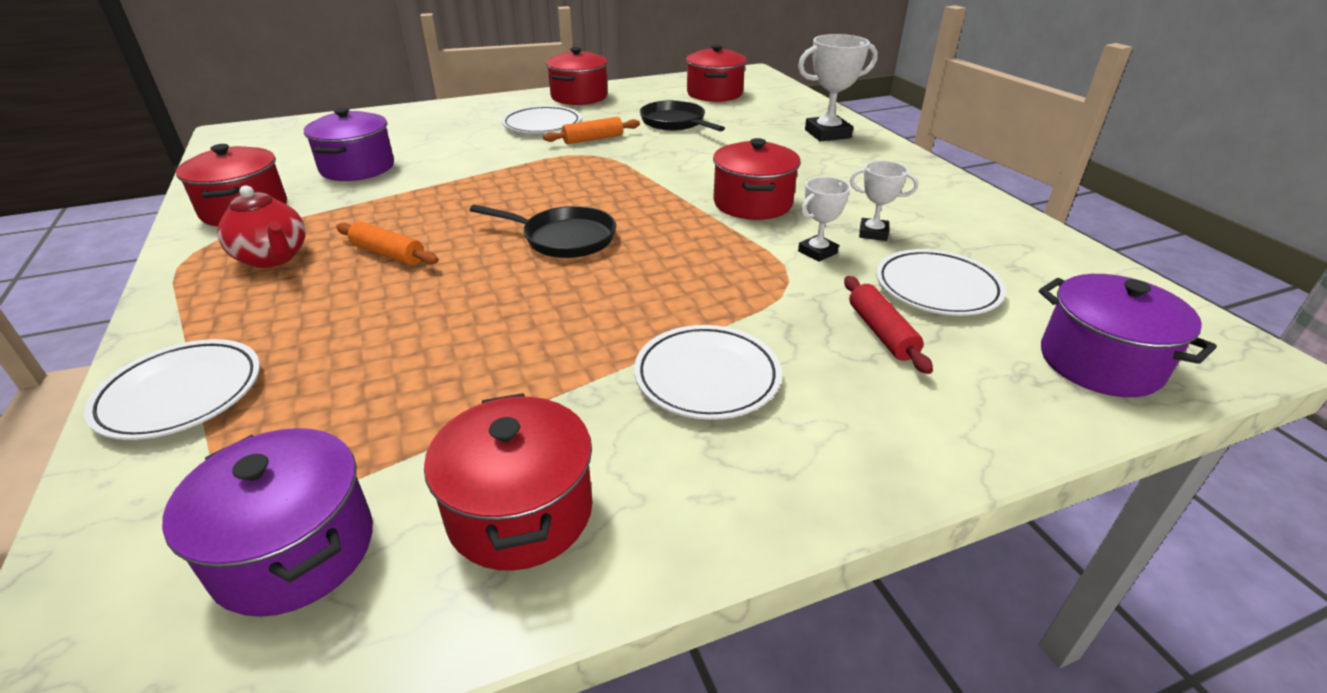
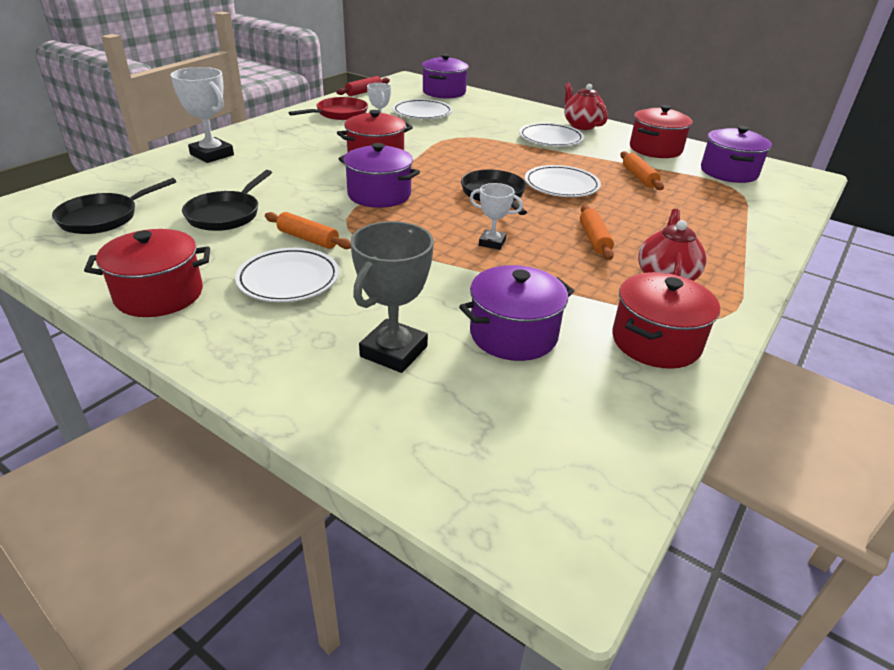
camera: 125 degrees left, 0 degrees up
(181, 394) = (754, 229): white plate -> white plate (561, 186)
(415, 134) = (394, 351): none -> grey trophy
(451, 388) = (639, 177): none -> orange rolling pin
(642, 181) = (379, 195): none -> purple pot
(714, 93) = (104, 217): red pot -> black pan
(757, 474) = (581, 125): none -> red teapot
(817, 252) = (418, 135): white trophy -> white trophy (492, 243)
(881, 332) = (473, 118): red rolling pin -> red rolling pin (364, 92)
(956, 219) = (339, 114): none -> red pan

